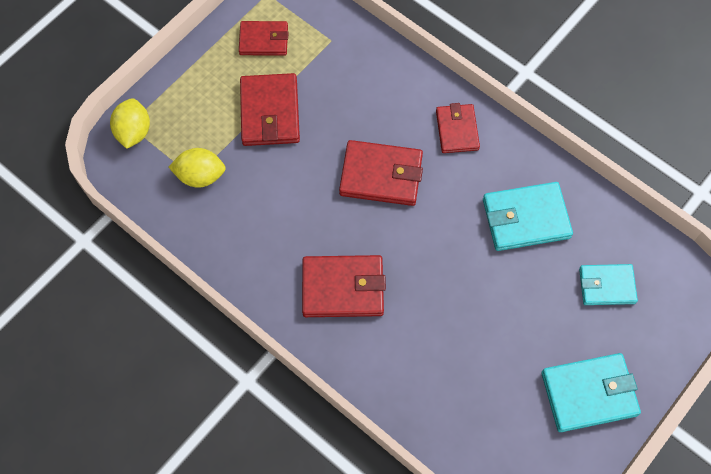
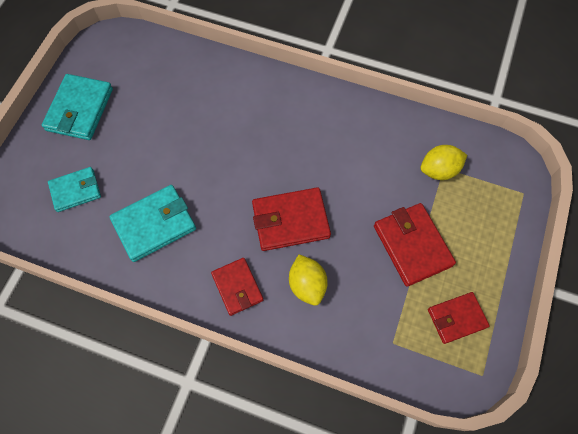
camera: 160 degrees right, 0 degrees up
(133, 132) = (515, 188): yellow lemon -> yellow lemon (307, 285)
(343, 288) = (286, 123): red wallet -> none
(589, 393) = (80, 109): turquoise wallet -> turquoise wallet turned 45 degrees counterclockwise

